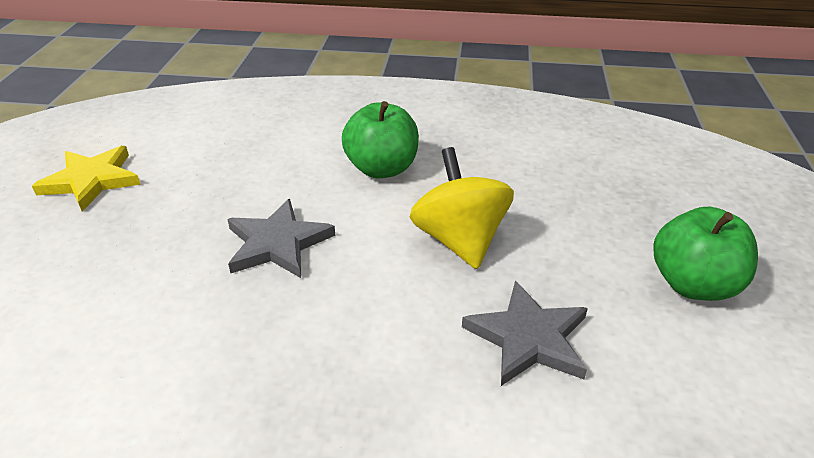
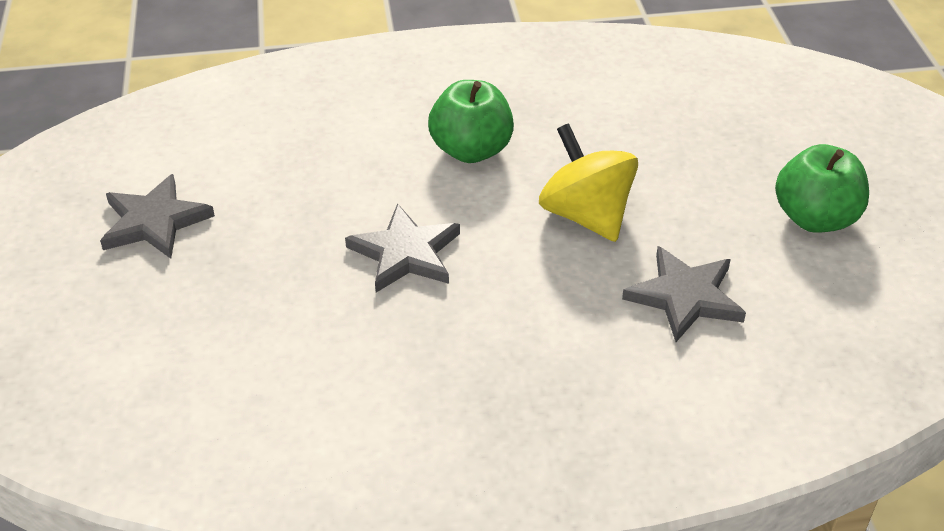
camera: 15 degrees left, 5 degrees up
(91, 180) = (154, 221): yellow star -> grey star

